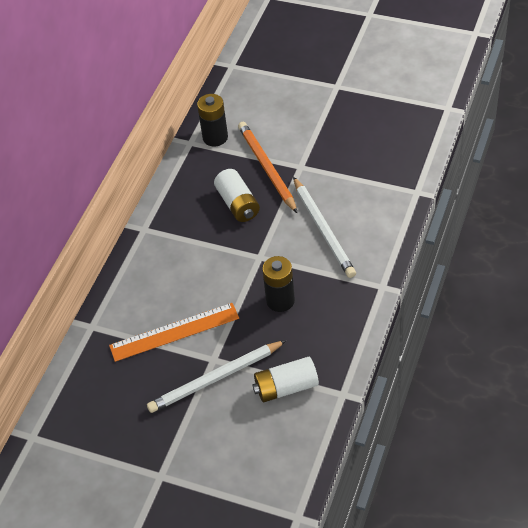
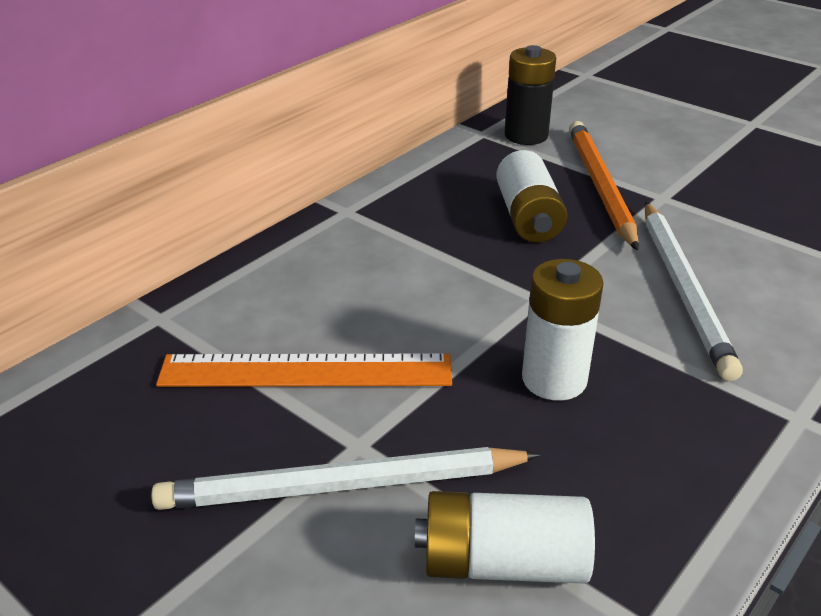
camera: 15 degrees right, 15 degrees down
(280, 300) = (554, 379): black battery -> white battery

